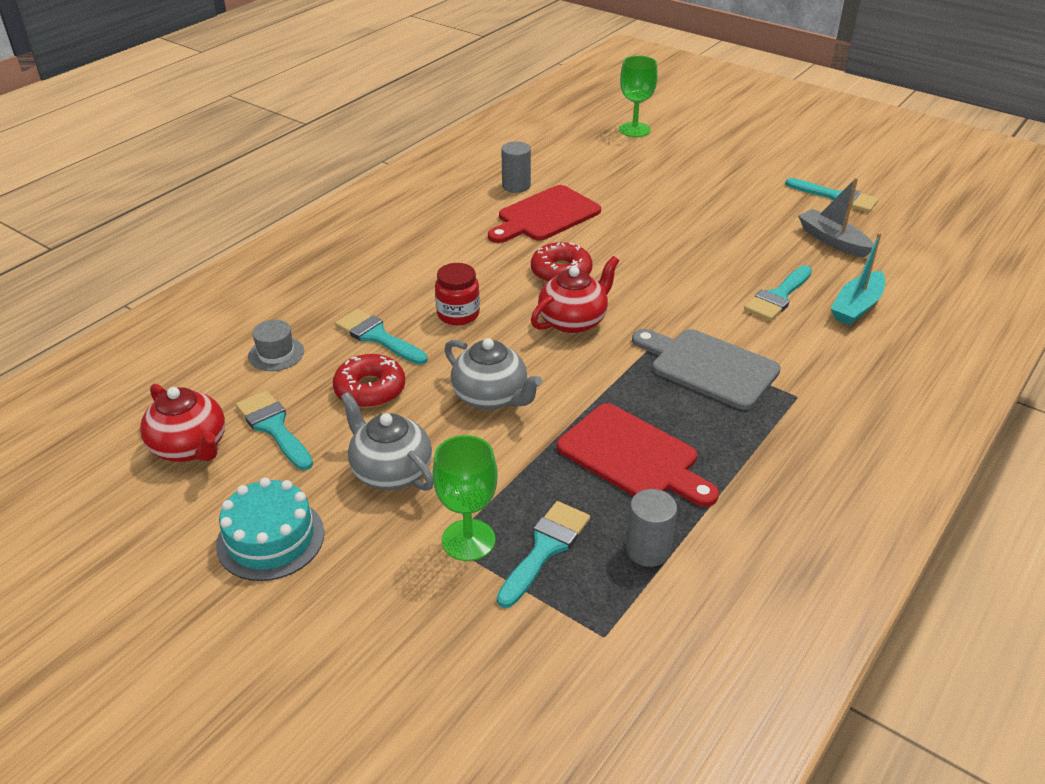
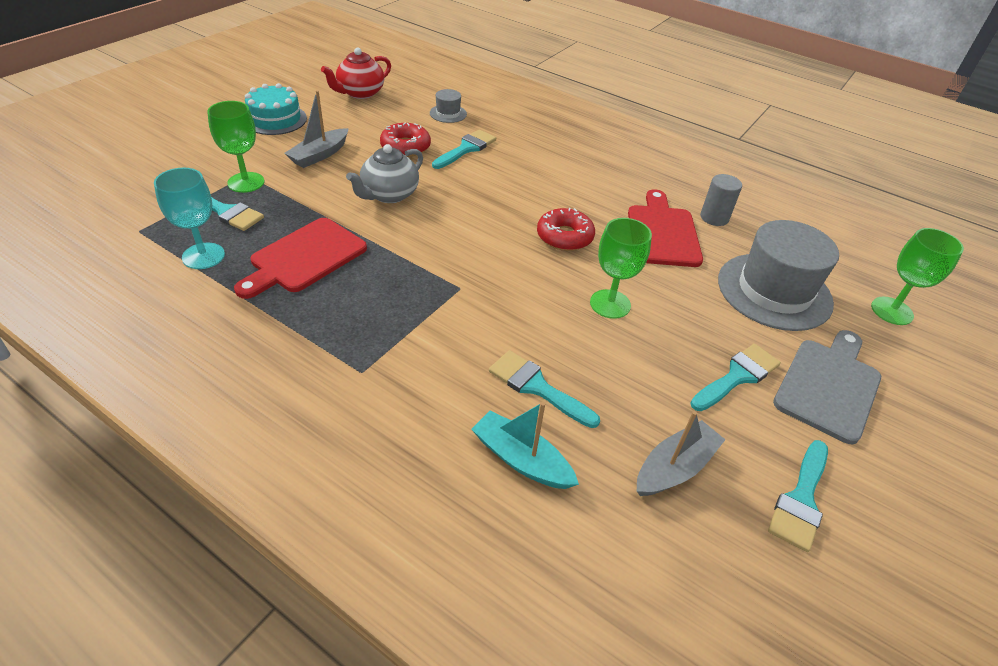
camera: 85 degrees right, 5 degrees up
(273, 427) = (372, 116): turquoise brush -> turquoise brush (737, 376)
(390, 471) = (319, 155): grey teapot -> grey boat
(458, 314) = (495, 182): red jar -> none
(545, 216) = (662, 233): red cutting board -> red cutting board turned 45 degrees clockwise
(573, 321) = (487, 239): red teapot -> none
(622, 173) = (774, 291): none -> grey hat
(648, 550) = (203, 256): grey cylinder -> turquoise goblet
(660, 253) = (610, 304): none -> green goblet
(708, 367) = (414, 315): grey cutting board -> grey cutting board (829, 385)

